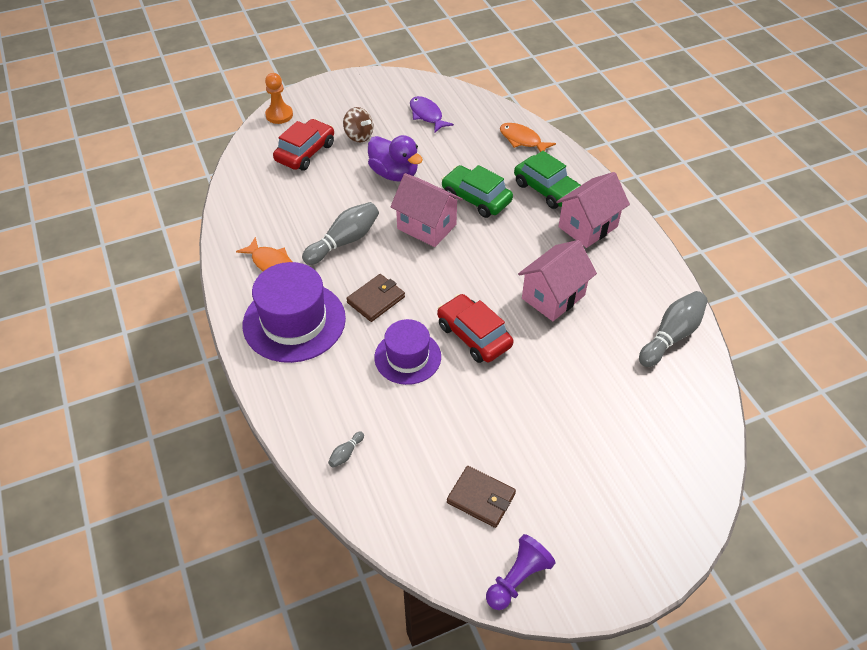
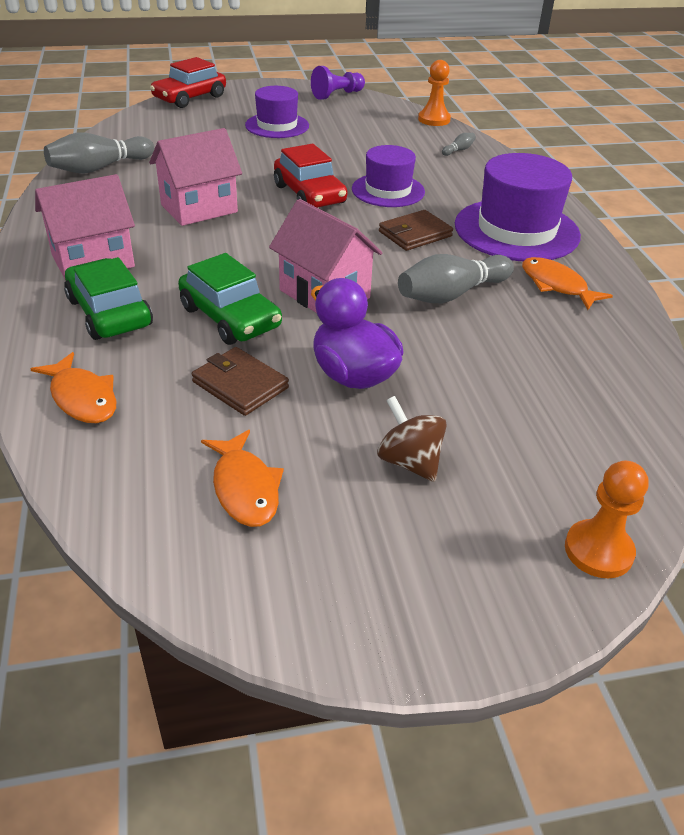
camera: 170 degrees left, 10 degrees down
(305, 152) = (524, 443): red car -> red car (190, 98)
(379, 530) = (434, 119): none -> orange pawn
(427, 115) = (245, 488): purple fish -> orange fish
(481, 498) = (348, 121): brown wallet -> brown wallet (240, 385)
(556, 463) = (277, 125): none -> purple hat

